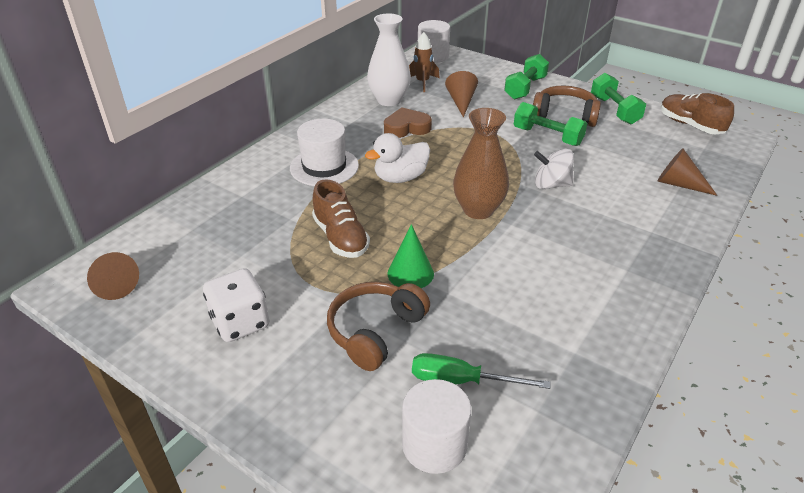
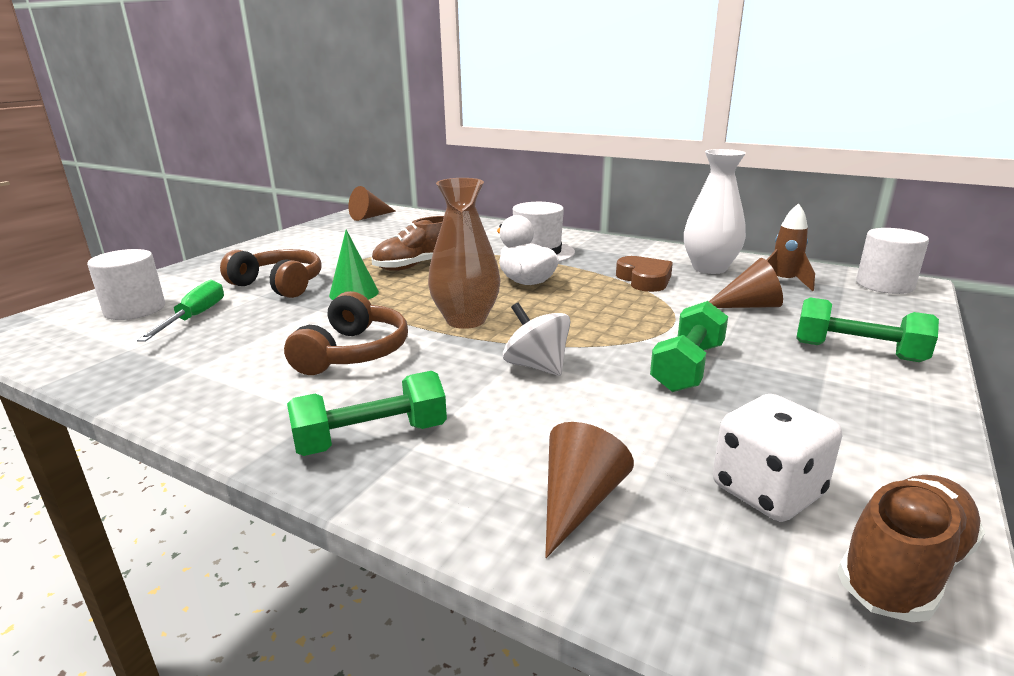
camera: 85 degrees right, 15 degrees down
(240, 322) = (313, 247): white dice -> white dice (767, 491)
(551, 185) = (536, 366): white spinning top -> white spinning top turned 45 degrees counterclockwise
(564, 115) = (784, 385): brown headphones -> brown headphones (353, 352)
(614, 110) = (866, 444): green dumbbell -> green dumbbell (371, 438)

